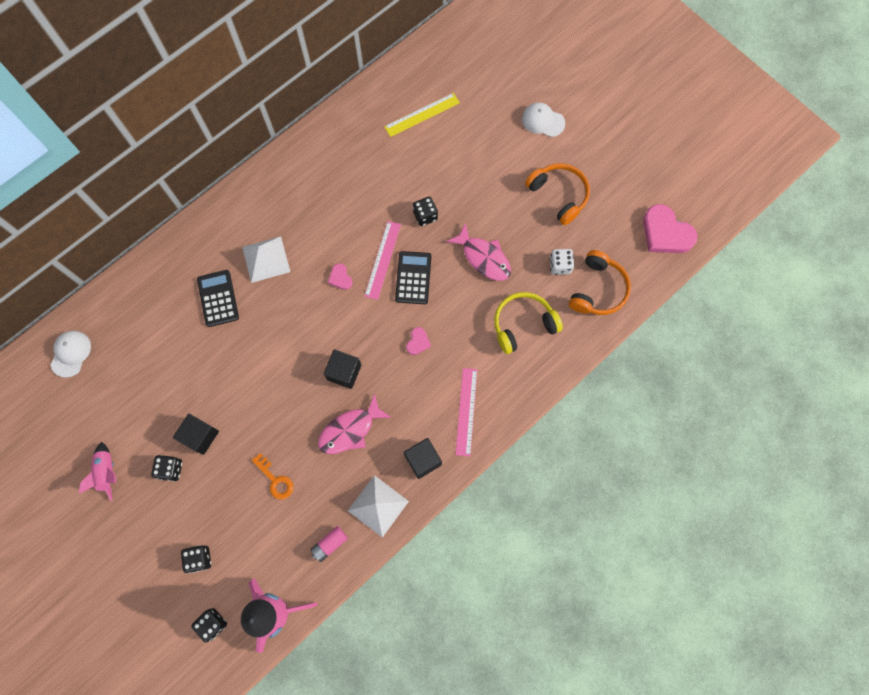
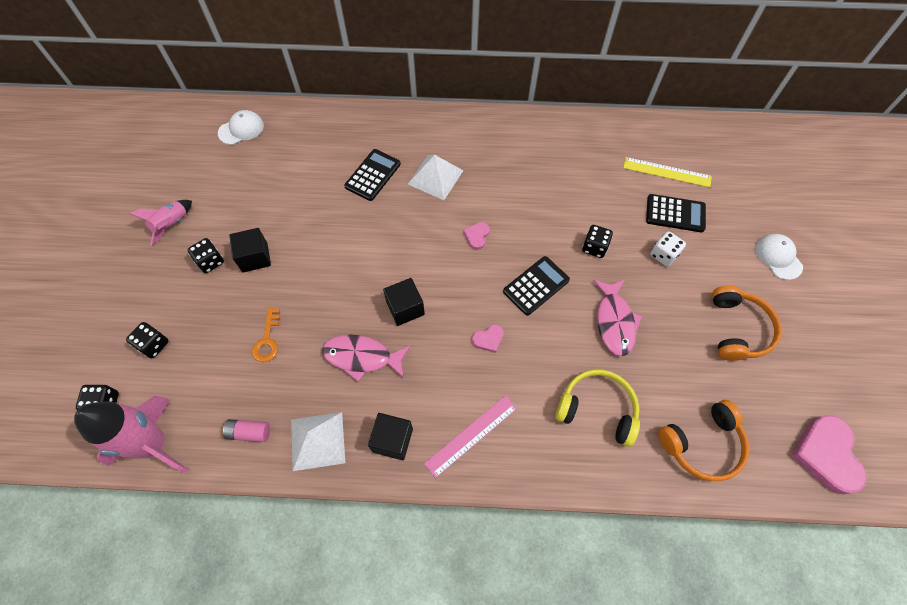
camera: 45 degrees right, 10 degrees down
(382, 260) = (524, 251): pink ruler -> none
(454, 143) = (675, 214): none -> black calculator
(559, 266) = (682, 389): white dice -> white dice (663, 255)

